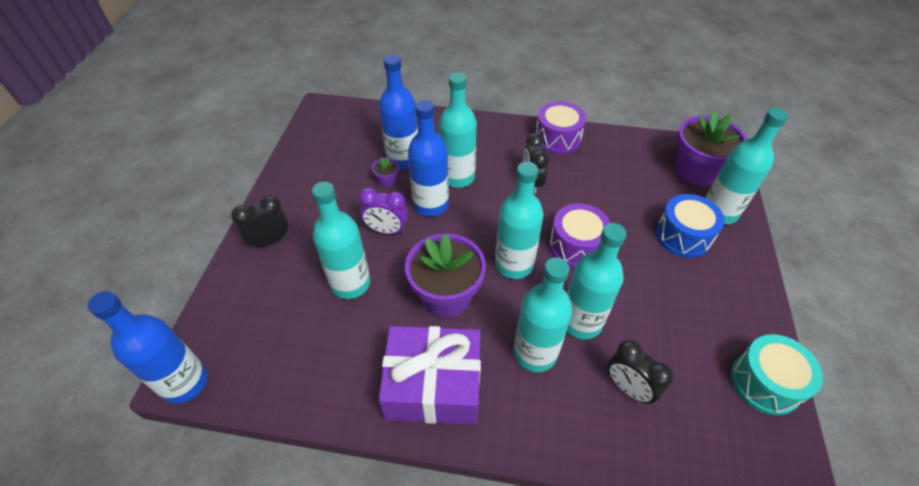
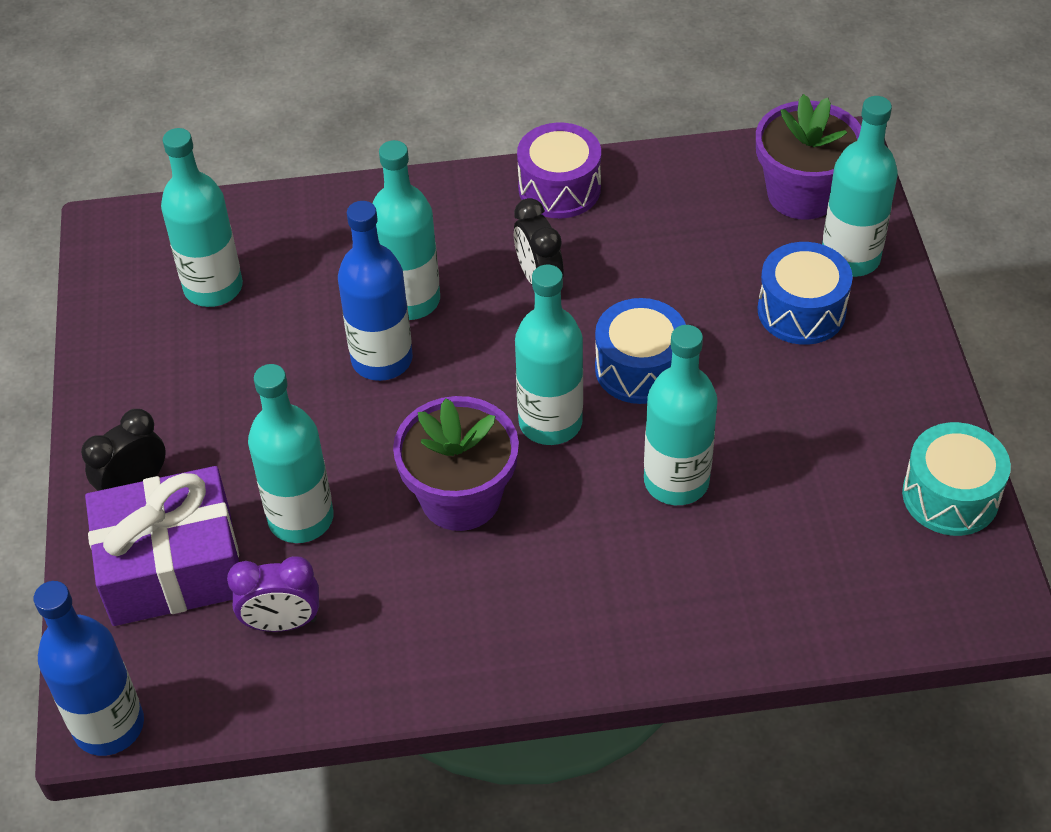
camera: 15 degrees left, 0 degrees up
(387, 181) = (290, 336): purple flower pot -> none
(387, 230) = (325, 420): purple clock -> purple clock (282, 623)
(403, 159) = (302, 291): blue bottle -> none
(433, 385) = (487, 626): purple gift -> purple gift (172, 566)
(535, 353) = (621, 543): turquoise bottle -> turquoise bottle (213, 287)
(576, 246) = (639, 368): purple drum -> blue drum
(628, 388) = (765, 554): black clock -> none

